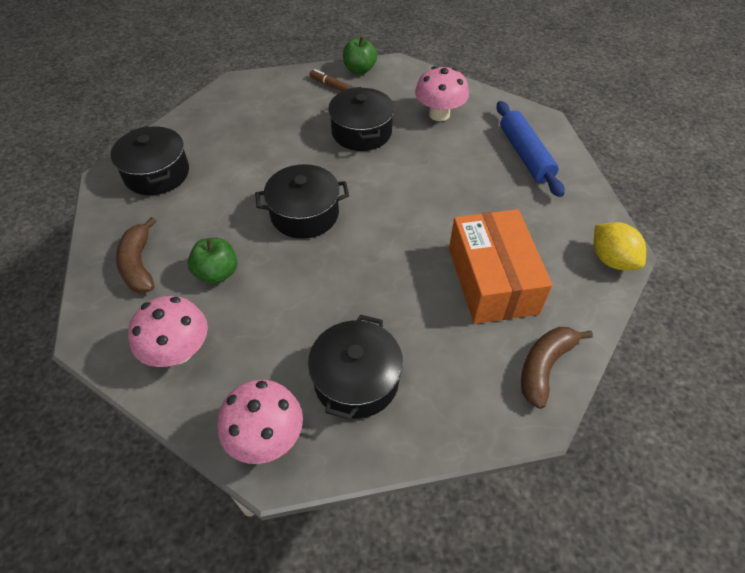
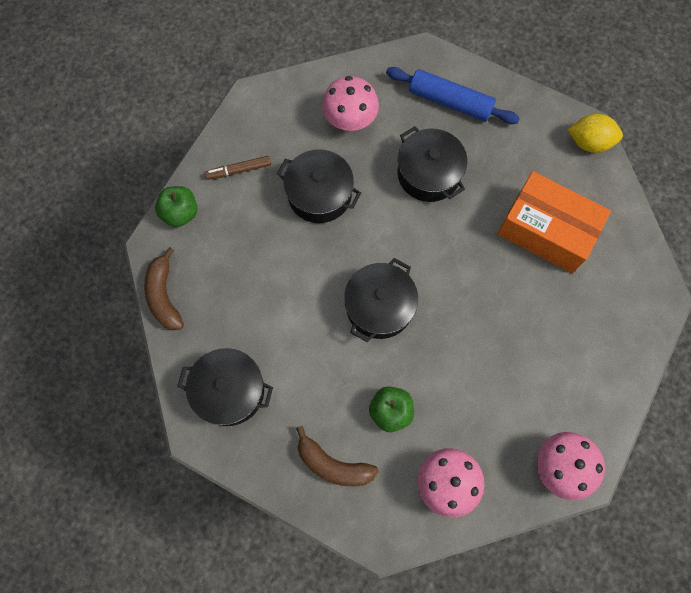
camera: 50 degrees left, 20 degrees up
(356, 380) = (559, 381): black pot -> black pot (428, 174)
(359, 70) = (232, 131): green apple -> green apple (180, 213)
(544, 367) = (634, 260): brown banana -> brown banana (164, 295)

